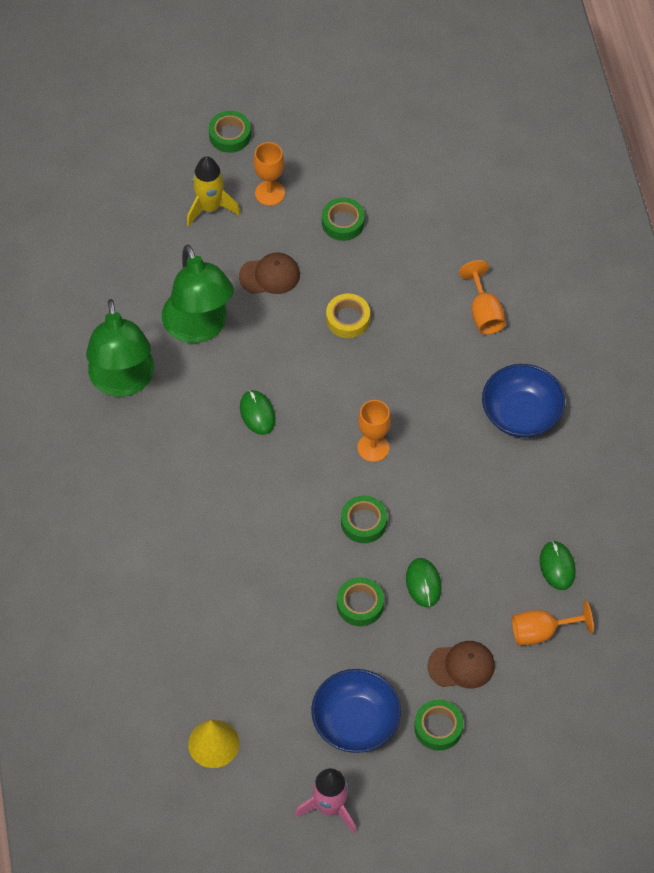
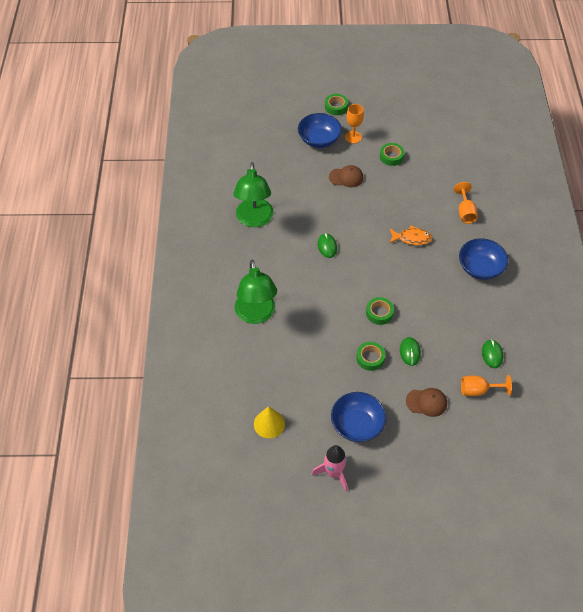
camera: 10 degrees right, 5 degrees down
(199, 328) = (302, 198): green lamp -> green lamp (256, 315)
(210, 207) = (319, 140): yellow rocket -> blue bowl
(348, 319) = (386, 205): yellow tape -> none
(373, 448) = (391, 273): orange goblet -> none
(399, 376) = (412, 238): none -> orange fish
(438, 727) = (407, 436): green tape -> none

